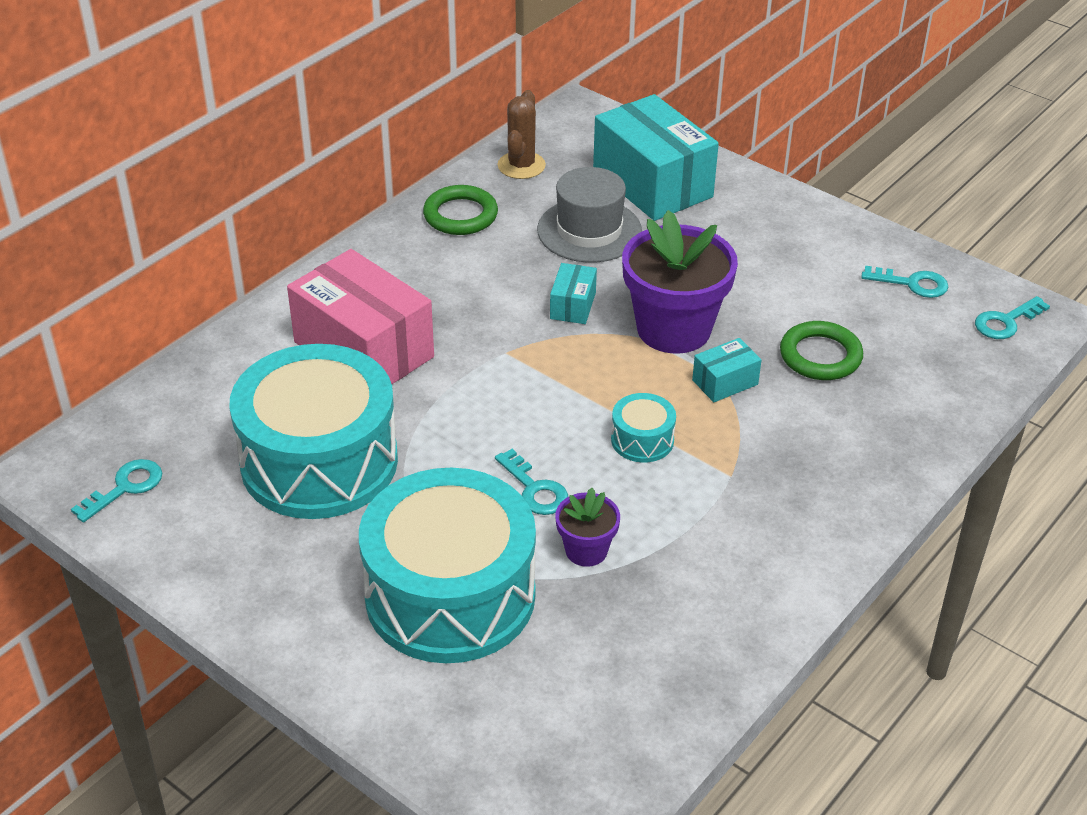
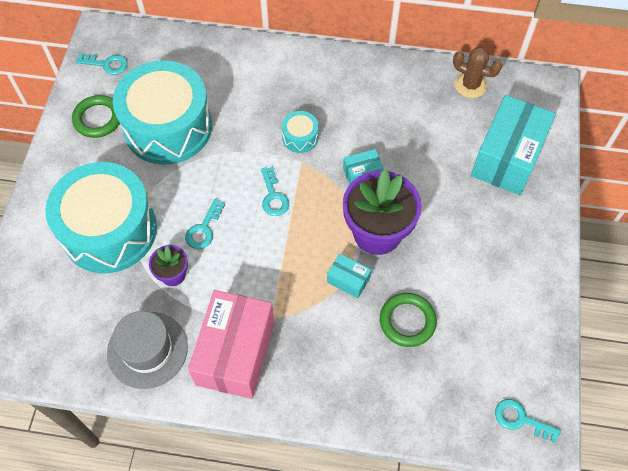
camera: 60 degrees right, 20 degrees up
(363, 349) = (260, 100): pink box -> pink box (235, 352)
(460, 215) = (401, 81): green ring -> green ring (98, 119)
(521, 165) = (470, 85): brown cactus -> brown cactus turned 45 degrees clockwise
(589, 230) = (436, 148): grey hat -> grey hat (147, 349)
(642, 440) = (272, 261): turquoise drum -> turquoise drum (300, 137)
(912, 283) = (518, 346): turquoise key -> turquoise key (273, 196)

